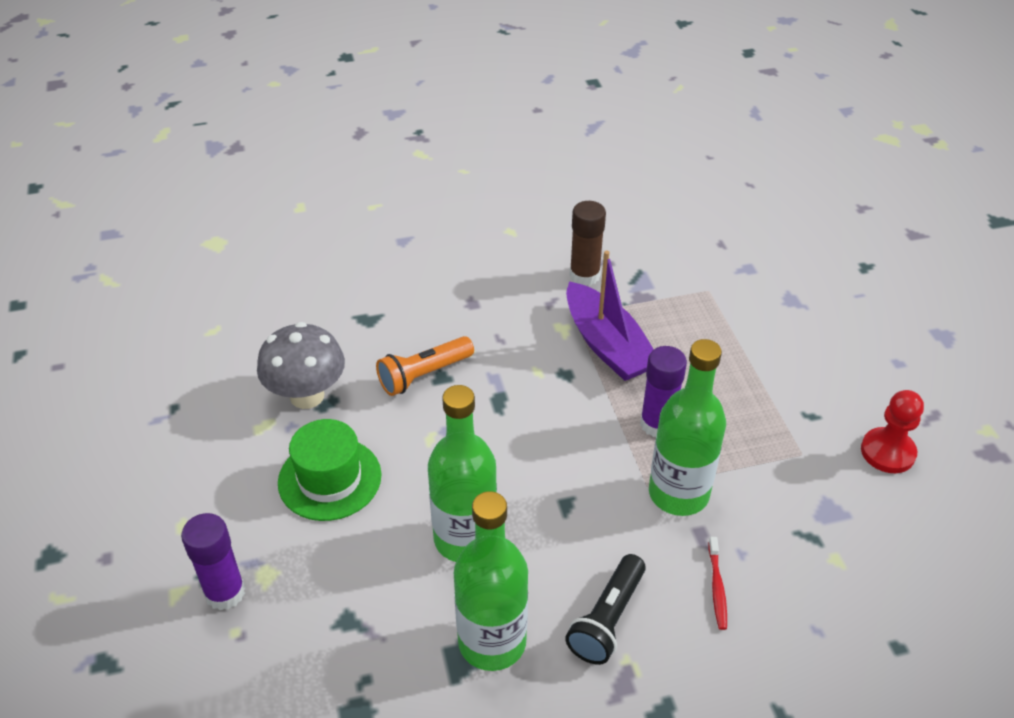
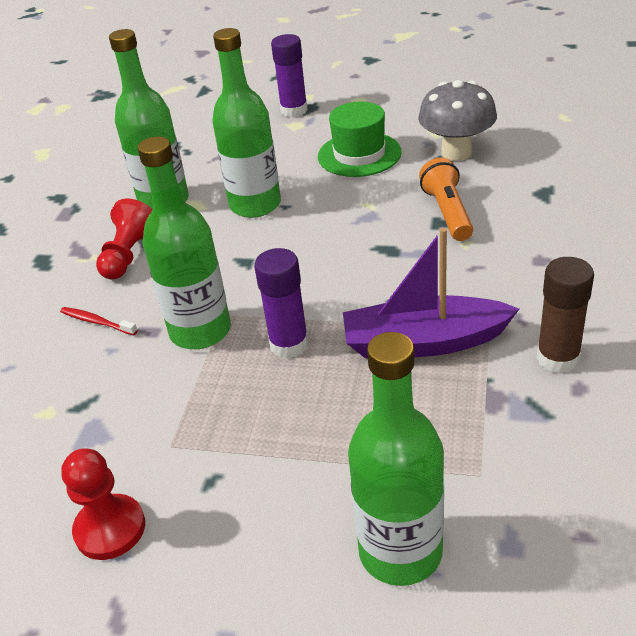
camera: 120 degrees right, 5 degrees down
(607, 619) = (129, 255): black flashlight -> red pawn
(787, 309) = (400, 551): none -> green bottle

